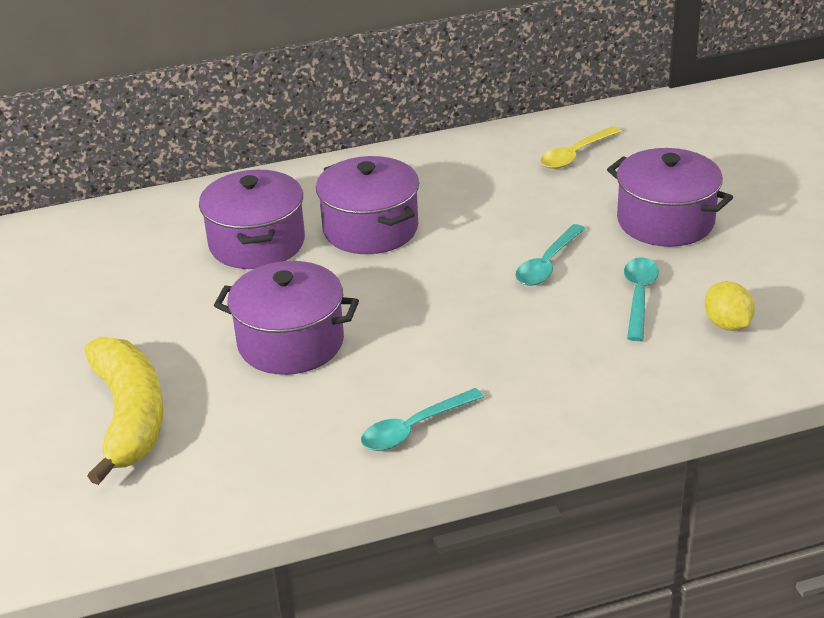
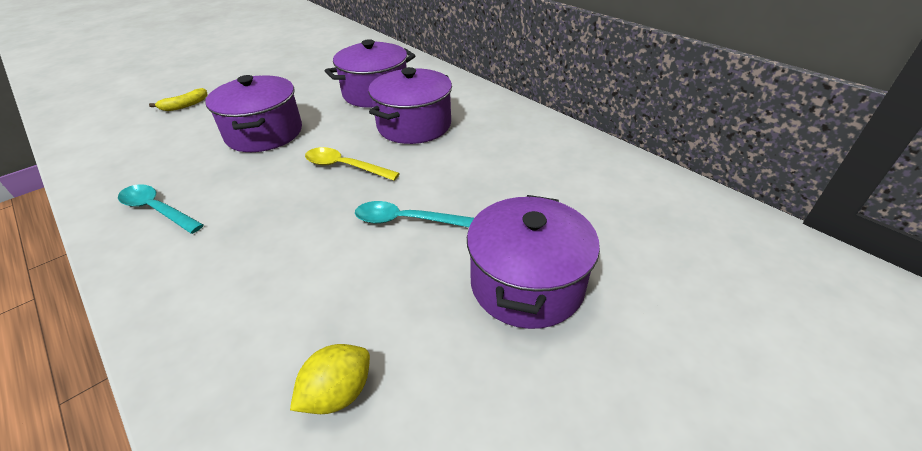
camera: 65 degrees right, 5 degrees up
(129, 417) = (184, 105): yellow banana -> yellow banana, size x0.43
(575, 155) = (600, 191): yellow spoon -> yellow spoon (345, 167)
(639, 296) = (372, 297): turquoise spoon -> none

